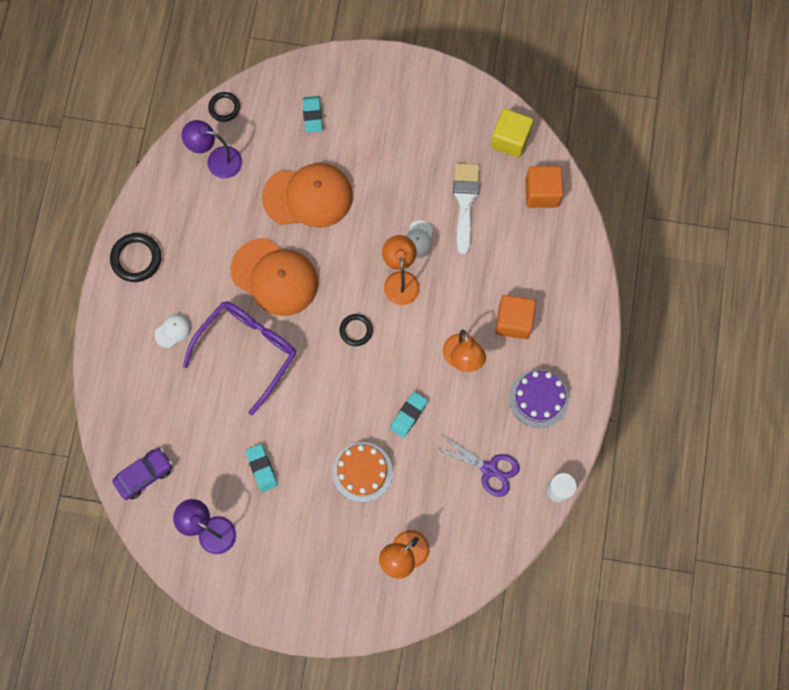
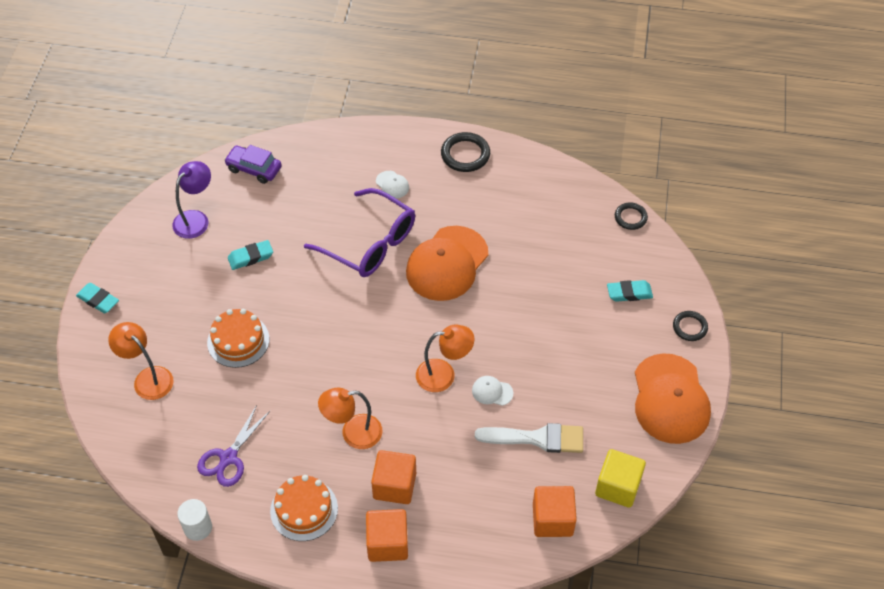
camera: 90 degrees right, 20 degrees down
(144, 475) = (254, 169): purple car -> purple car turned 150 degrees clockwise
(217, 160) = (571, 213): purple lamp -> none
(308, 196) = (536, 290): orange cap -> orange cap (670, 399)
(356, 330) = (388, 334): black ring -> black ring (689, 327)
(408, 415) = (294, 382): turquoise eraser -> turquoise eraser (98, 300)
(538, 398) = (304, 509): purple cake -> orange cake
(568, 326) = (387, 543): none -> orange cube

